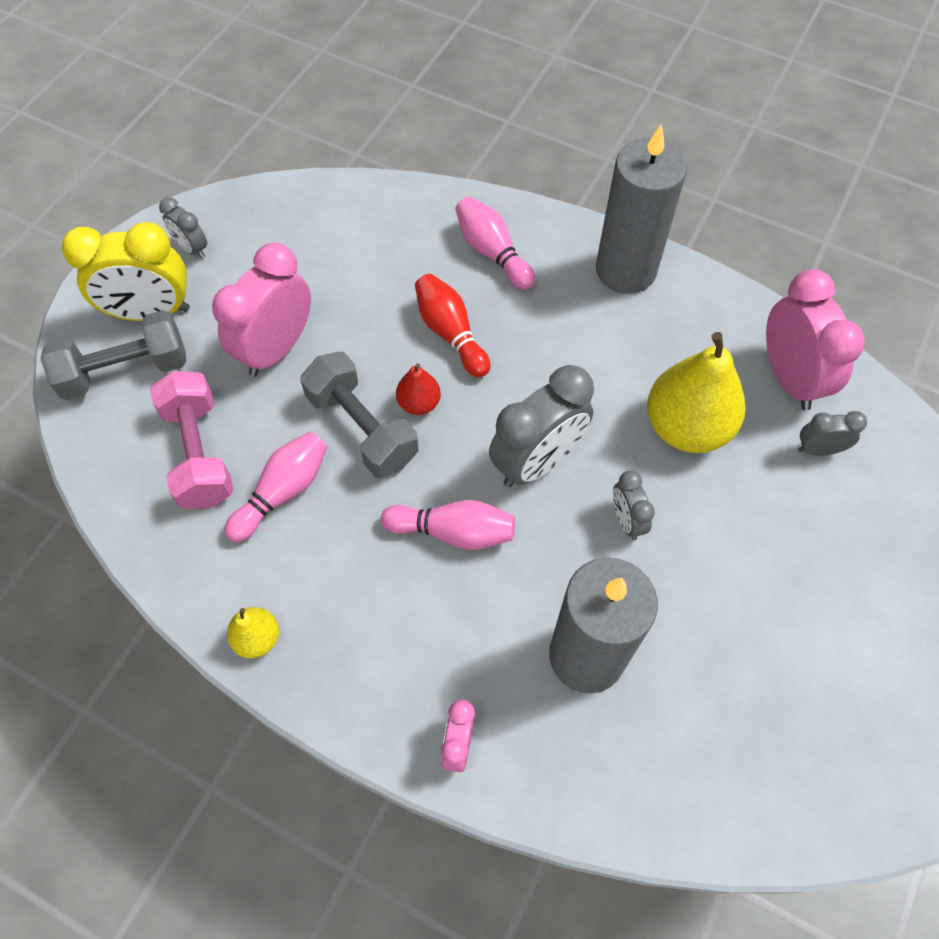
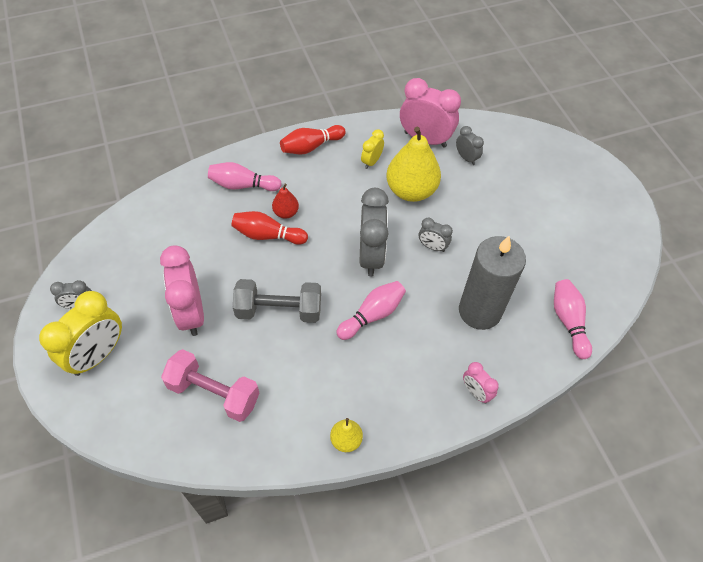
camera: 50 degrees left, 5 degrees down
(125, 371) = (121, 393): grey dumbbell -> none
(283, 492) = (277, 370): pink bowling pin -> pink bowling pin (568, 322)
(419, 403) = (291, 277): red pear -> red pear (286, 213)
(626, 270) = (311, 147): grey candle -> red bowling pin
(679, 349) = (371, 162): none -> yellow clock
(818, 449) = (466, 158): grey clock -> grey clock turned 105 degrees clockwise

